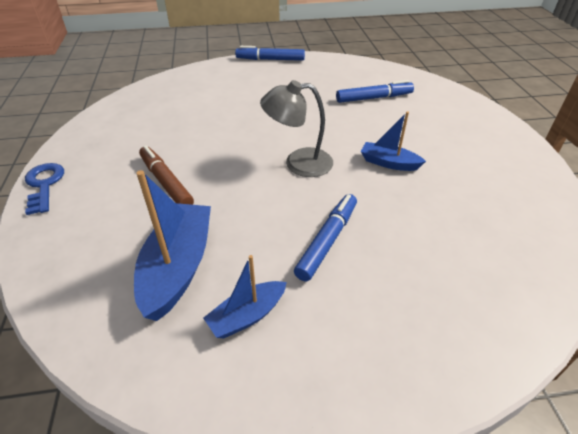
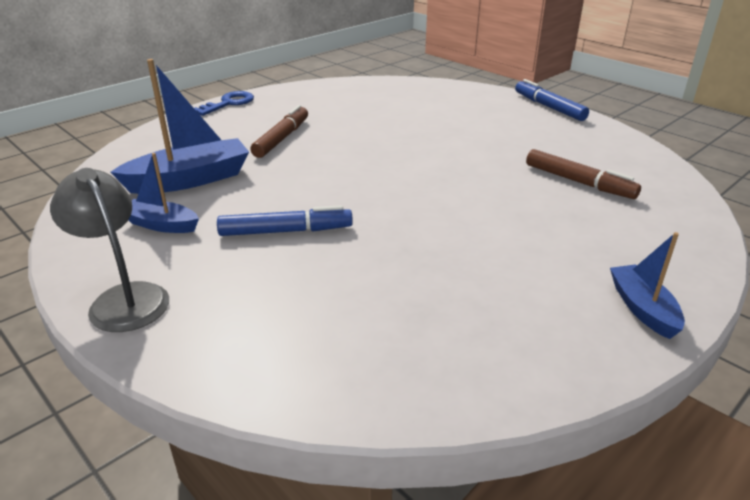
camera: 55 degrees right, 10 degrees down
(298, 163) = (385, 181): grey lamp -> grey lamp (124, 298)
(374, 98) = (578, 182): blue marker -> brown marker
(389, 163) = (457, 228): blue boat -> blue boat (642, 308)

